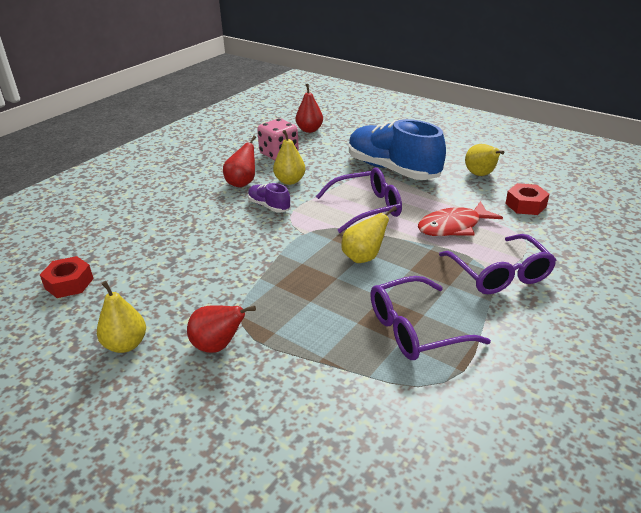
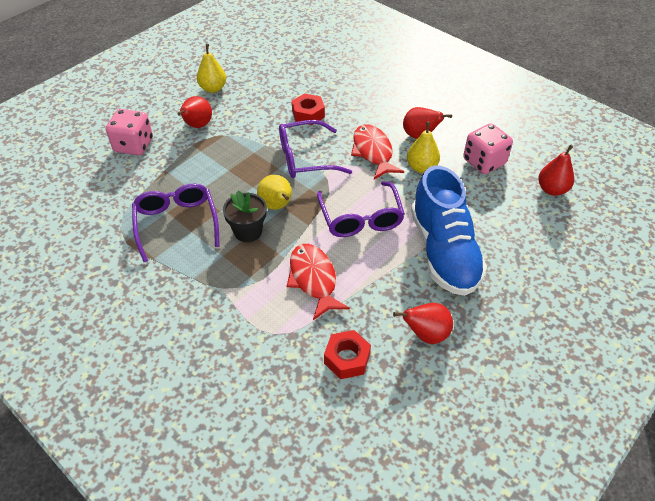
camera: 95 degrees right, 15 degrees up
(69, 283) = (284, 59): red nut -> red nut (308, 114)
(265, 411) = (134, 145): none -> pink dice
(269, 206) = (373, 152): purple shoe -> red fish
(392, 169) = (443, 251): blue shoe -> blue shoe turned 120 degrees clockwise
(408, 272) = (248, 231): none -> black flower pot
(480, 175) = (425, 334): yellow pear -> red pear
(500, 274) = (227, 295): purple glasses -> purple glasses (305, 158)

